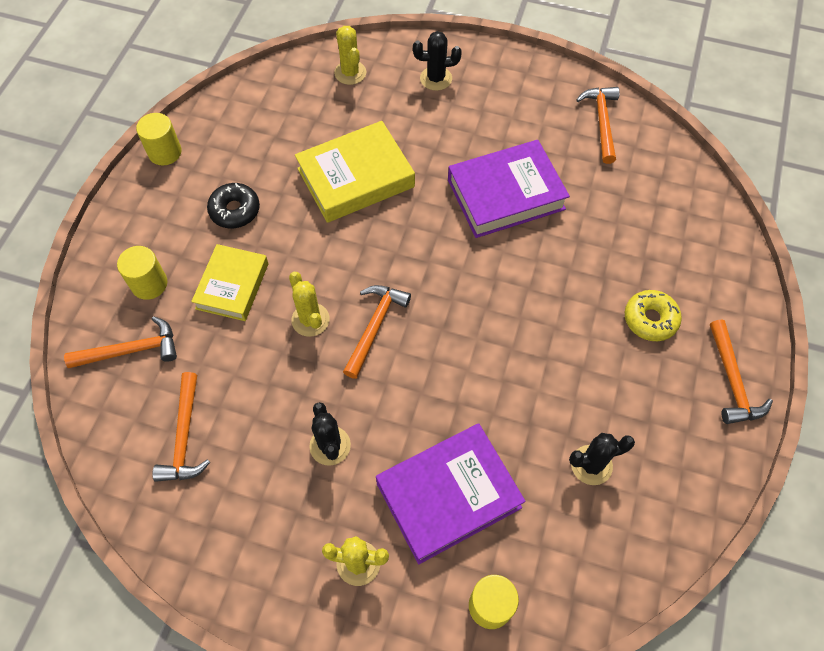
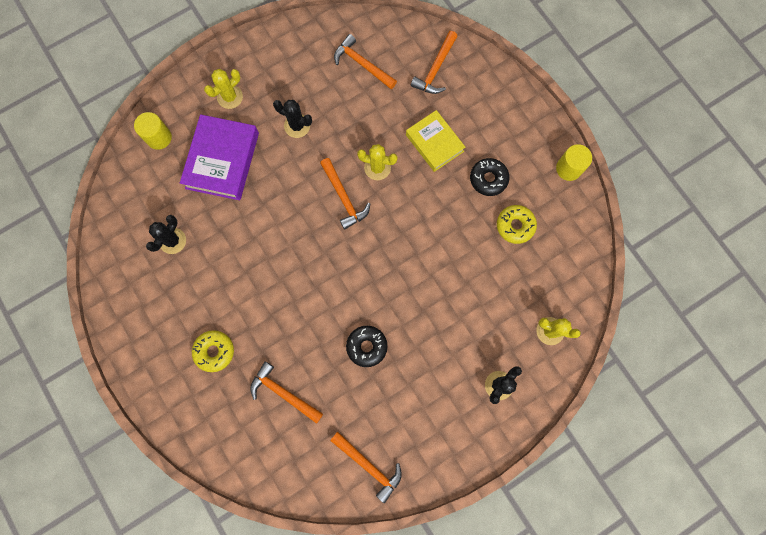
camera: 130 degrees right, 15 degrees up
(149, 284) = (472, 102): yellow cylinder -> none
(268, 157) = (515, 226): none -> yellow donut
(355, 178) = (456, 266): yellow book -> none
(506, 194) = (367, 346): purple book -> black donut
(732, 381) = (142, 359): orange hammer -> orange hammer (283, 393)

